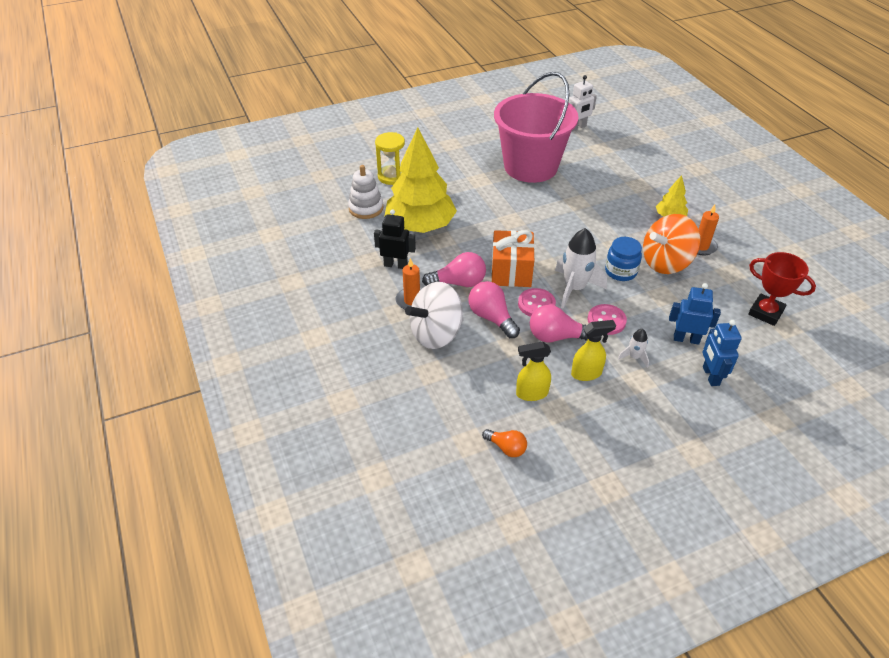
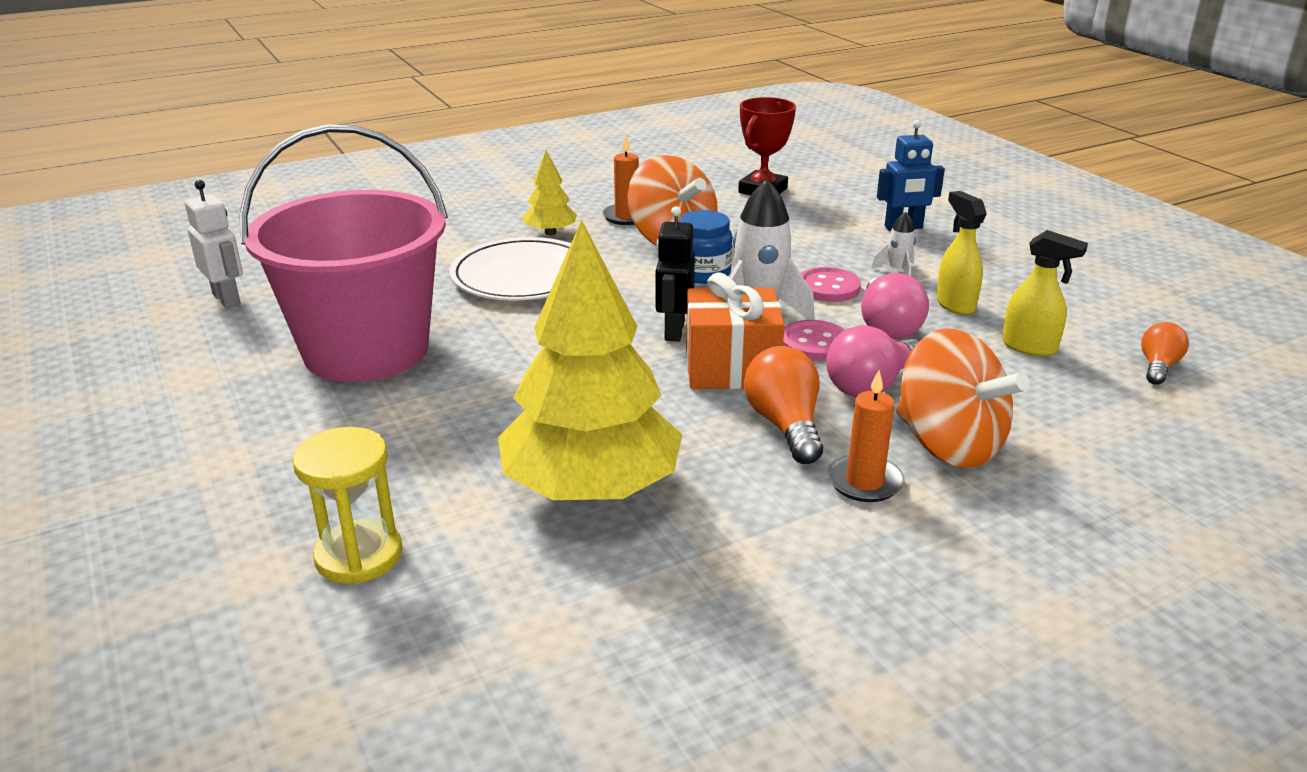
camera: 95 degrees left, 15 degrees down
(366, 208) = (514, 592): white stacking toy -> none
(395, 265) = (750, 515): black robot -> black robot (674, 331)
(436, 334) = (948, 445): white spinning top -> orange spinning top
(458, 283) = (785, 425): pink light bulb -> orange light bulb
(531, 393) = (1029, 347): yellow spray bottle -> yellow spray bottle turned 45 degrees counterclockwise
(610, 207) = (523, 275): none -> white plate
(686, 339) = (840, 237): blue robot -> none

